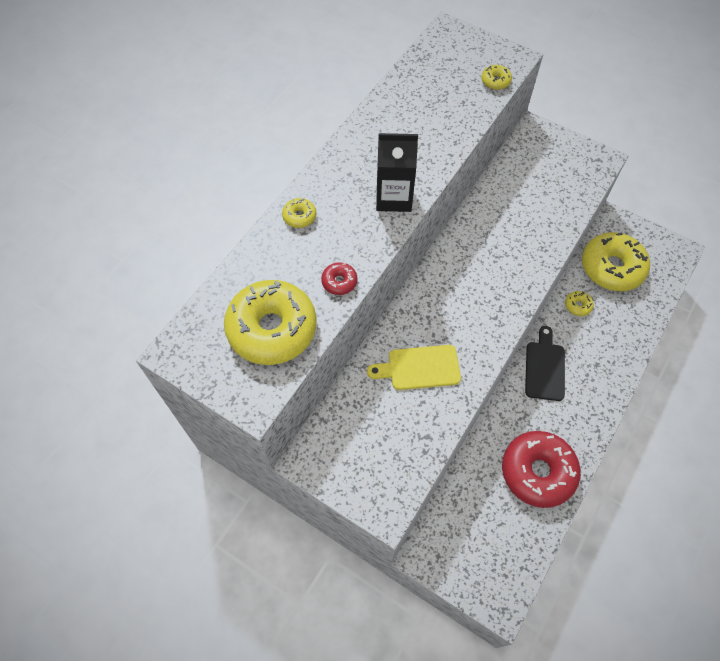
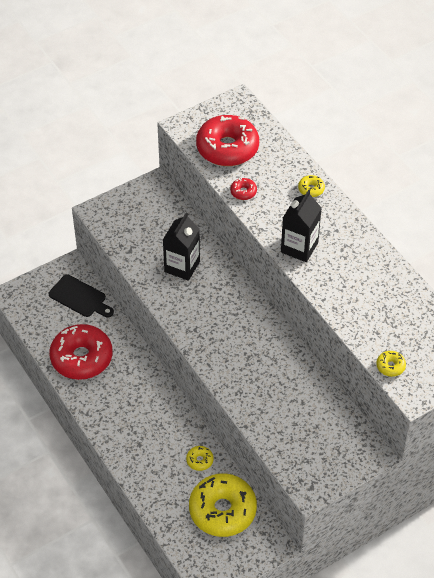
camera: 115 degrees right, 10 degrees down
(272, 329) = (227, 148): yellow donut -> red donut
(419, 368) = (182, 266): yellow cutting board -> black carton
(545, 367) = (158, 405): black cutting board -> black cutting board (80, 297)

